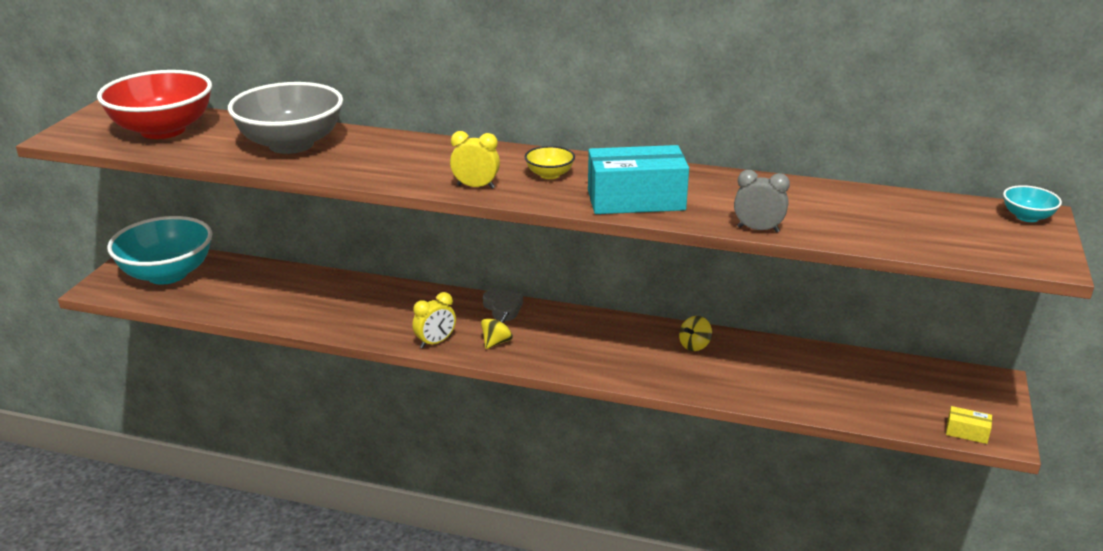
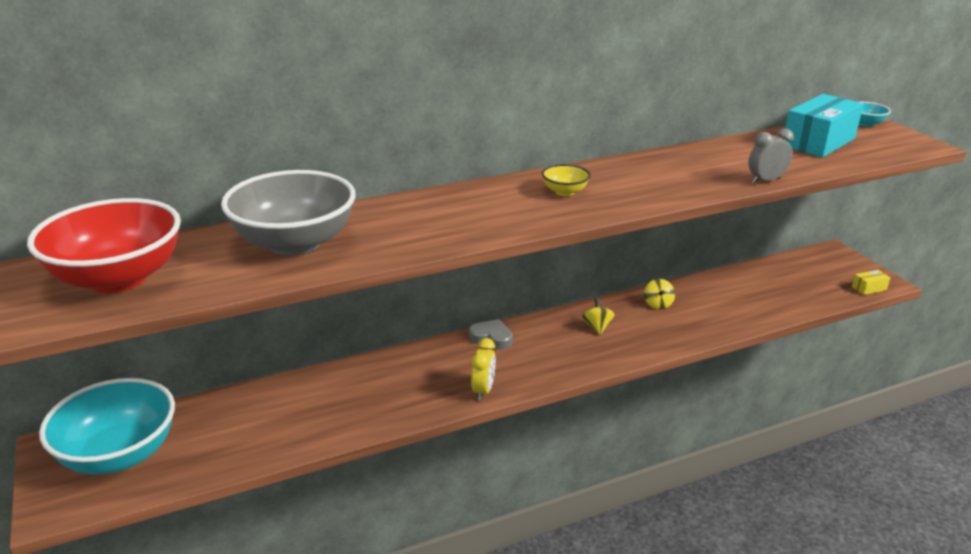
camera: 40 degrees left, 0 degrees up
(475, 186) = (531, 220): yellow clock -> none
(496, 342) = (528, 367): yellow spinning top -> yellow spinning top (597, 327)
(636, 200) = (659, 189): turquoise box -> turquoise box (818, 142)

